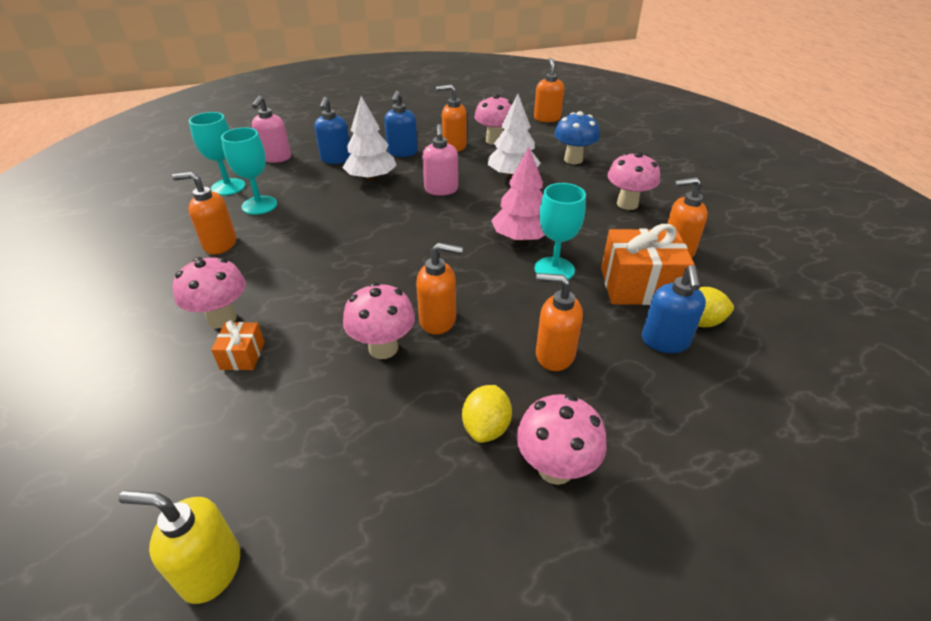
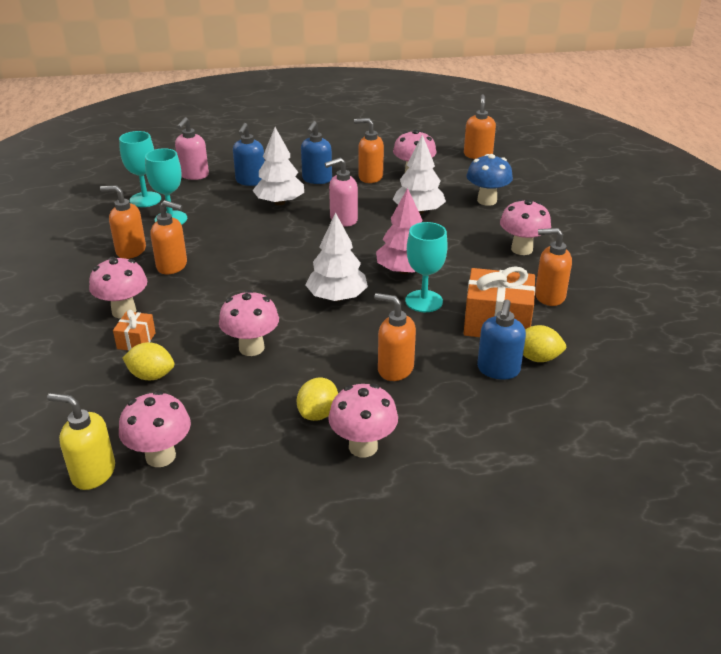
camera: 10 degrees right, 5 degrees down
(269, 402) = (151, 376): none -> yellow lemon
(301, 524) = (160, 456): none -> pink mushroom
(438, 320) = (304, 332): orange soap dispenser -> orange soap dispenser (172, 266)
(441, 190) = (343, 220): pink soap dispenser -> pink soap dispenser turned 60 degrees clockwise
(461, 275) = (337, 297): none -> white tree

